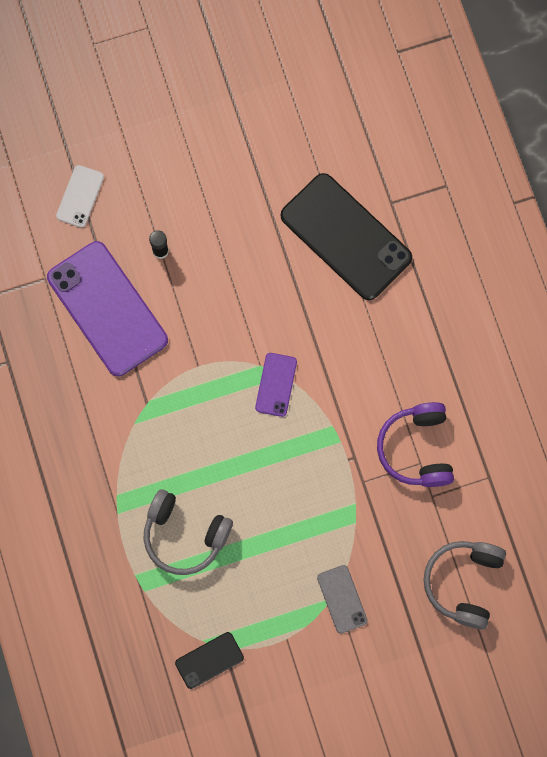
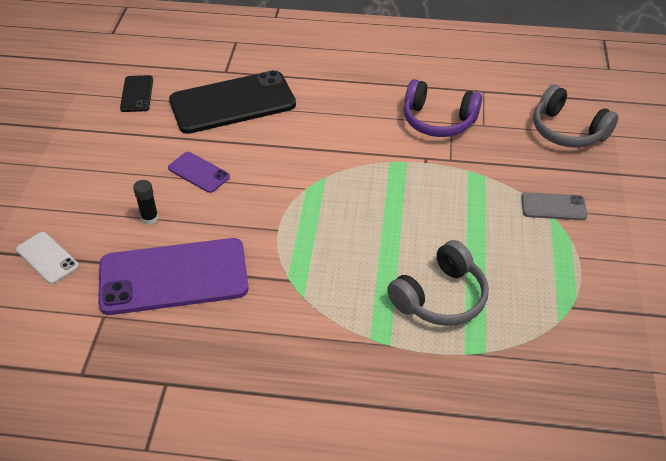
camera: 65 degrees left, 30 degrees down
(209, 660) = (581, 323): black phone -> black phone (137, 94)
(276, 384) = (330, 184): purple phone -> purple phone (198, 172)

